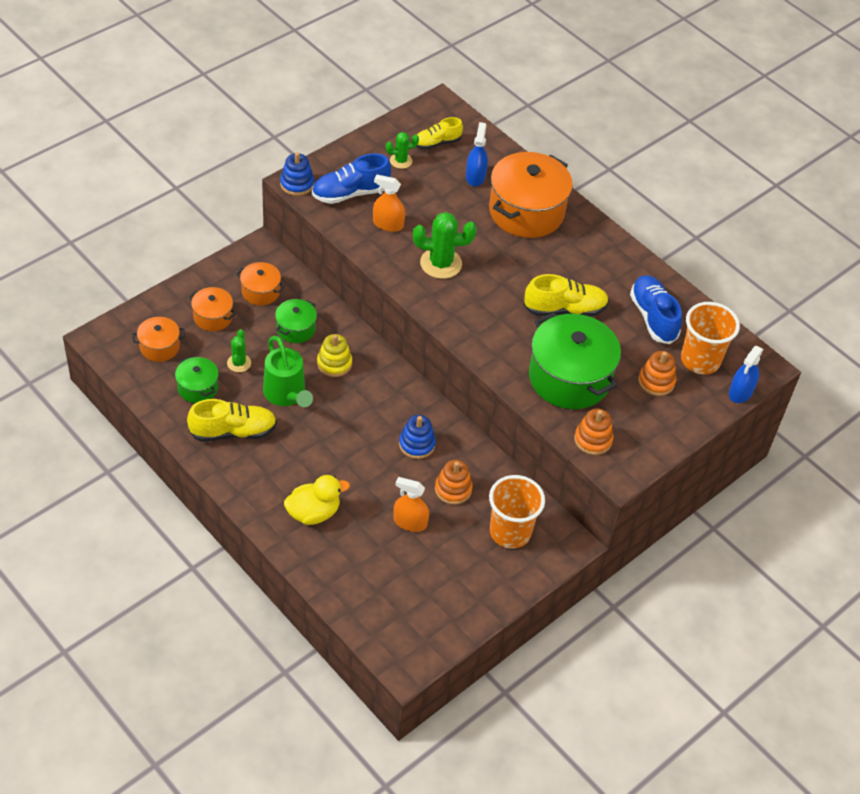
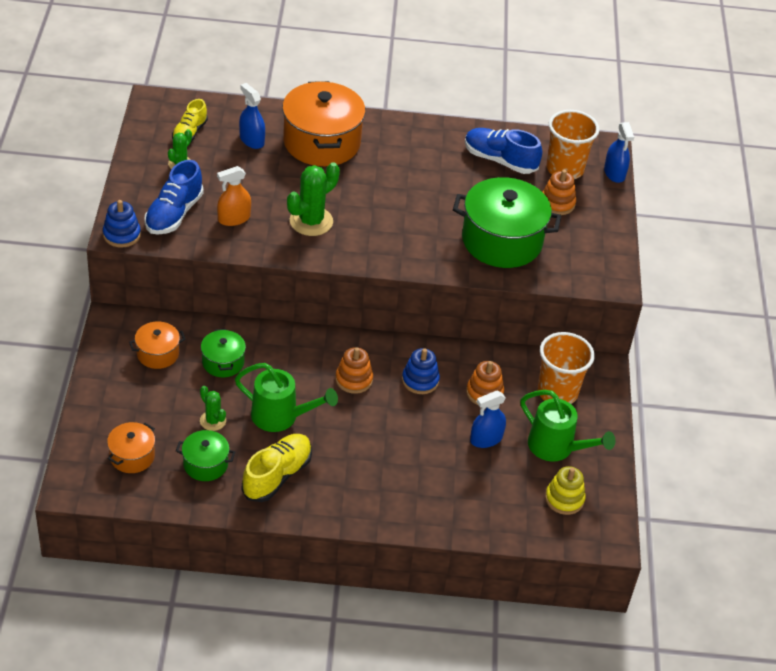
camera: 45 degrees left, 5 degrees down
(213, 317) = (145, 401): orange pot -> none
(313, 513) = (413, 487): yellow duck -> none
(334, 363) = (286, 367): yellow stacking toy -> yellow stacking toy (564, 499)
(410, 522) = (486, 439): orange spray bottle -> blue spray bottle
(455, 570) = (557, 448): none -> green watering can
(565, 309) = (437, 195): yellow shoe -> none
(593, 440) = (570, 272): orange stacking toy -> orange stacking toy (354, 379)

